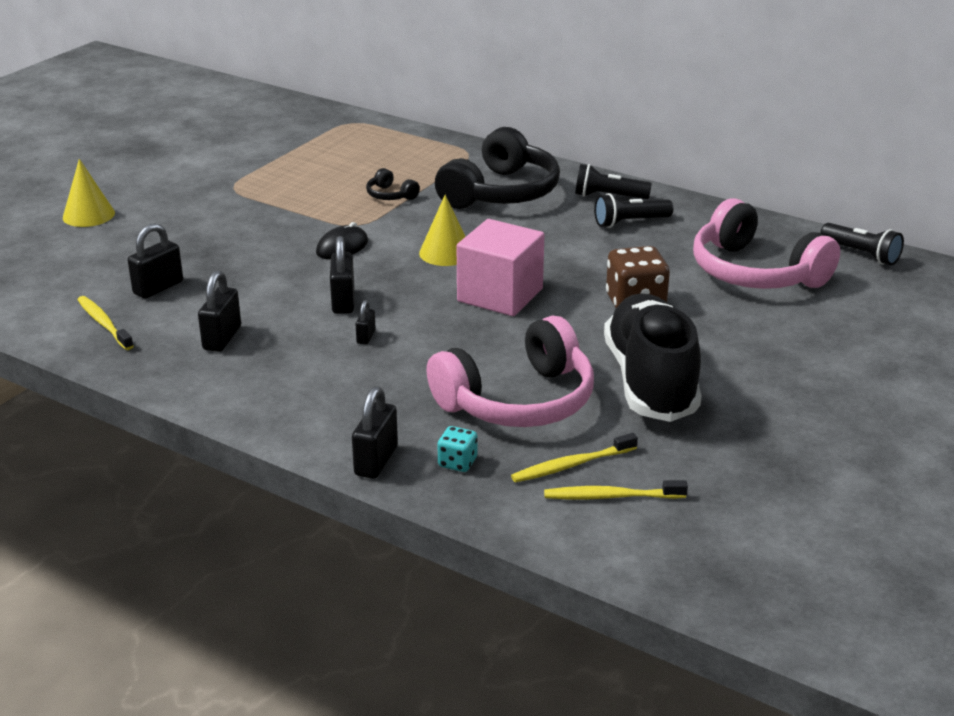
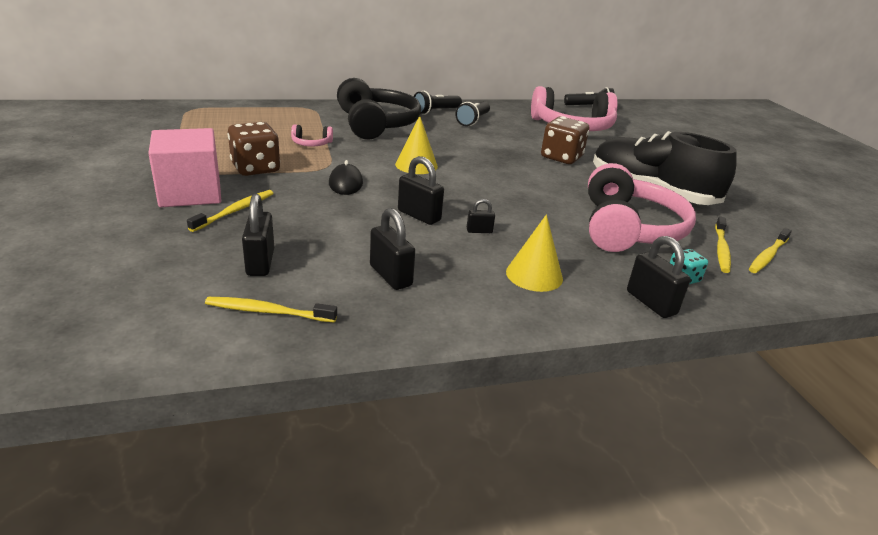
camera: 50 degrees left, 0 degrees up
(88, 215) = (69, 232): yellow cone -> yellow cone (534, 275)
(212, 239) = (235, 211): none -> yellow toothbrush
(295, 205) = (256, 168): none -> brown dice
(366, 337) = (479, 231): black padlock -> black padlock turned 60 degrees counterclockwise
(390, 195) = (311, 143): black headphones -> pink headphones
(500, 295) = (495, 177): pink cube -> pink cube (190, 193)

